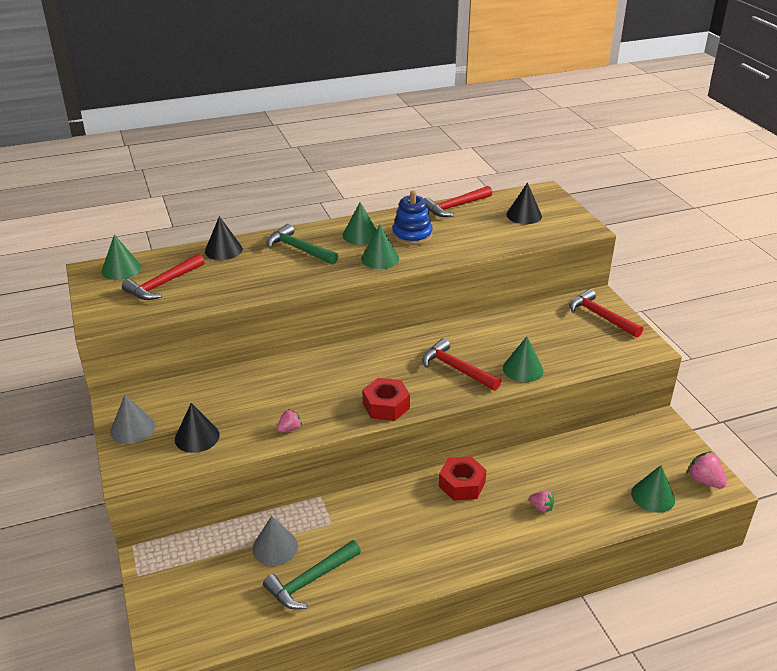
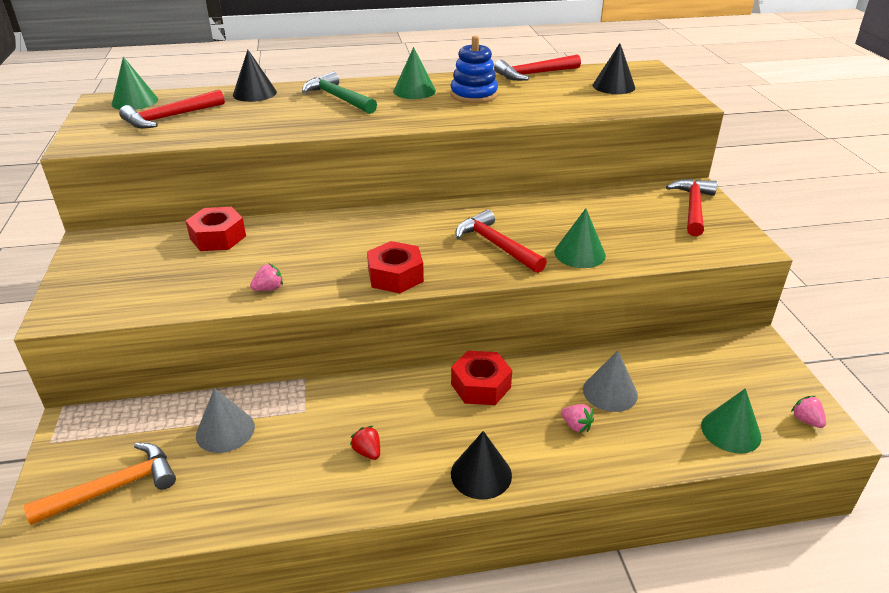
camera: 10 degrees right, 0 degrees up
(132, 428) = (90, 269): grey cone -> grey cone (610, 392)
(197, 437) = (157, 286): black cone -> black cone (481, 474)
(207, 603) = (114, 488): none -> orange hammer
(226, 386) = (218, 237): none -> red nut
(310, 580) = (251, 478): green hammer -> none
(380, 258) = (426, 112): green cone -> none
(392, 548) = (367, 452): none -> red strawberry
(601, 316) = (693, 208): red hammer -> red hammer turned 45 degrees clockwise
(704, 481) = (806, 420): pink strawberry -> pink strawberry, size x0.64

